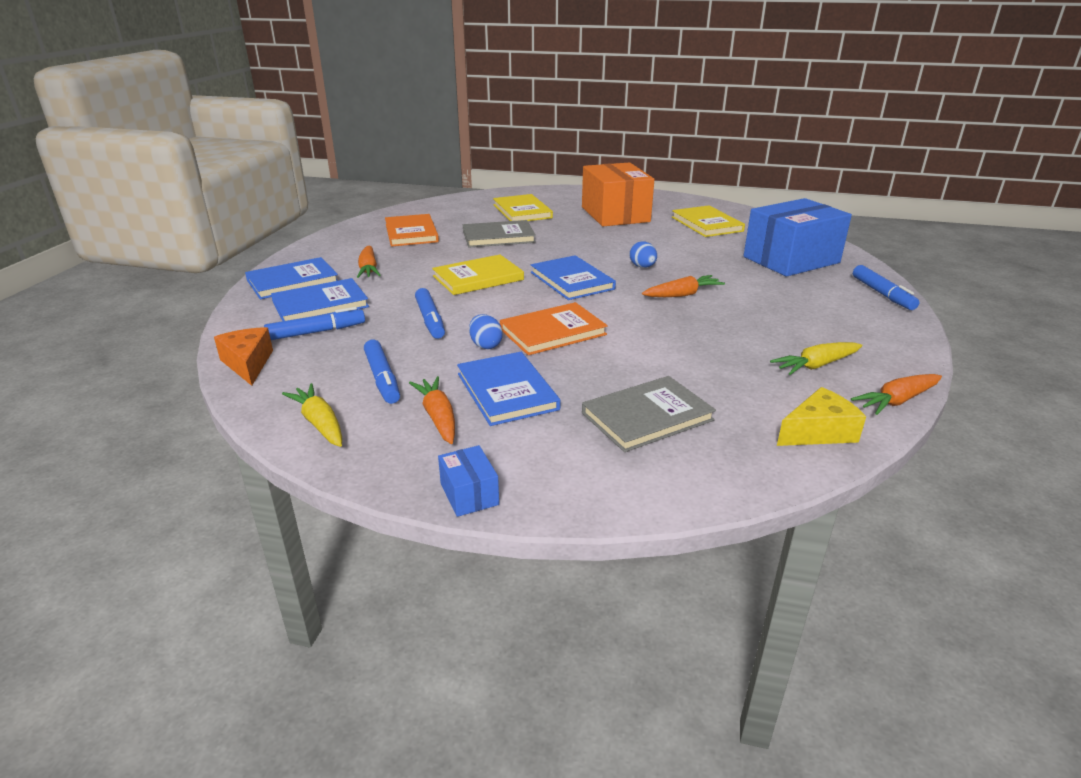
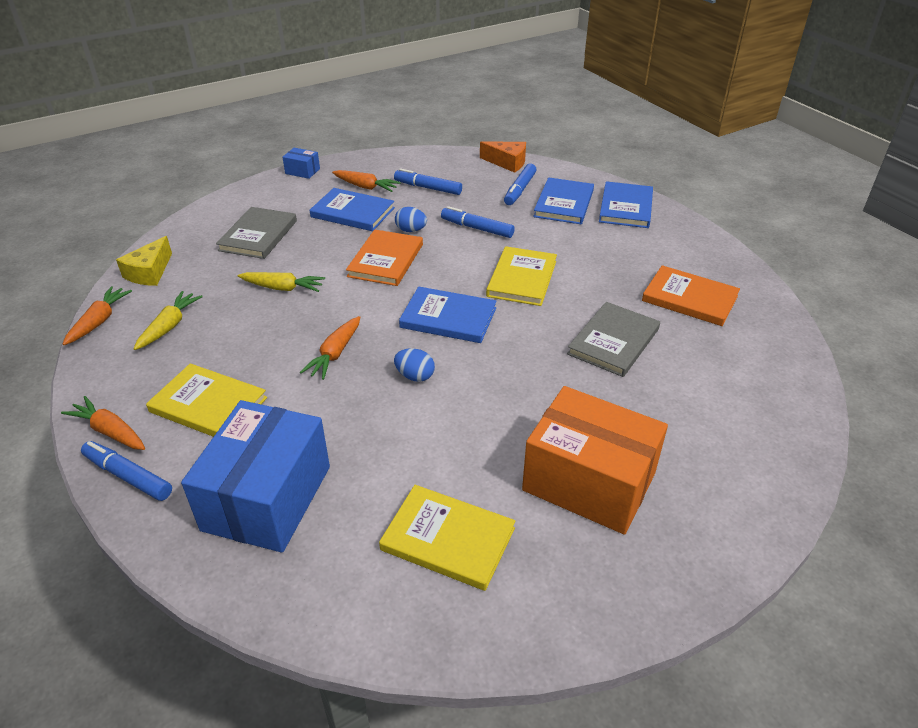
camera: 135 degrees right, 10 degrees up
(320, 423) = (413, 161): yellow carrot -> yellow carrot (282, 288)
(368, 269) = (612, 242): orange carrot -> orange carrot (110, 431)
(522, 211) = (691, 409): yellow book -> yellow book (208, 405)

